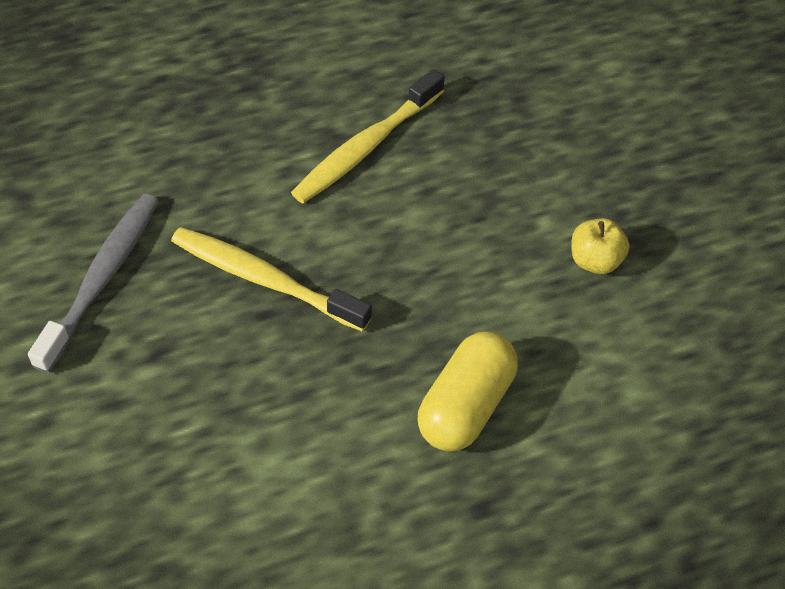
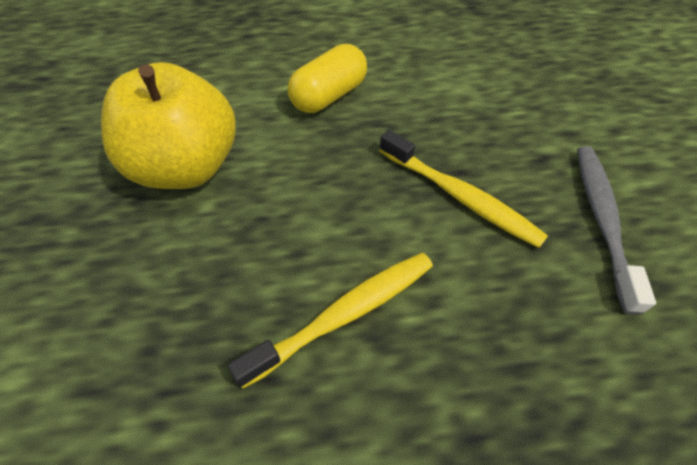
camera: 165 degrees left, 0 degrees up
(102, 279) = (602, 220): grey toothbrush -> grey toothbrush turned 150 degrees clockwise
(595, 260) = (186, 167): yellow apple -> yellow apple, size x2.44

